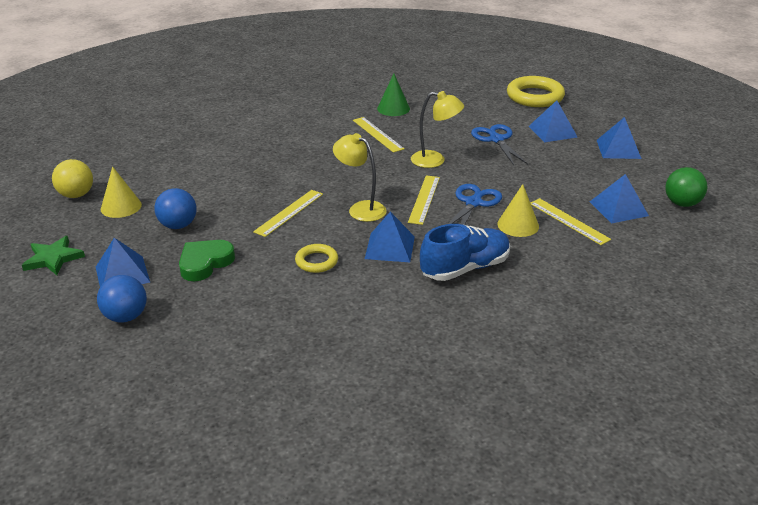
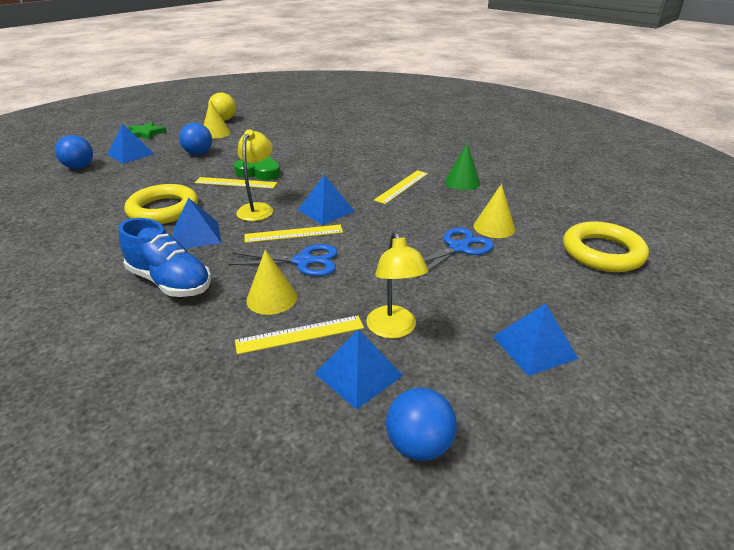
camera: 65 degrees right, 0 degrees up
(205, 263) = (150, 173): green heart -> green heart (259, 172)
(316, 261) = (163, 210): yellow ring -> yellow ring, size x1.83
(435, 160) = (376, 223): yellow lamp -> yellow lamp (394, 329)
(476, 119) = (494, 227): none -> yellow cone
(552, 131) = (523, 282): blue pyramid -> blue pyramid (326, 210)
(569, 221) = (300, 334): yellow ruler -> yellow ruler turned 45 degrees clockwise
(682, 203) = (419, 445): green ball -> blue ball

